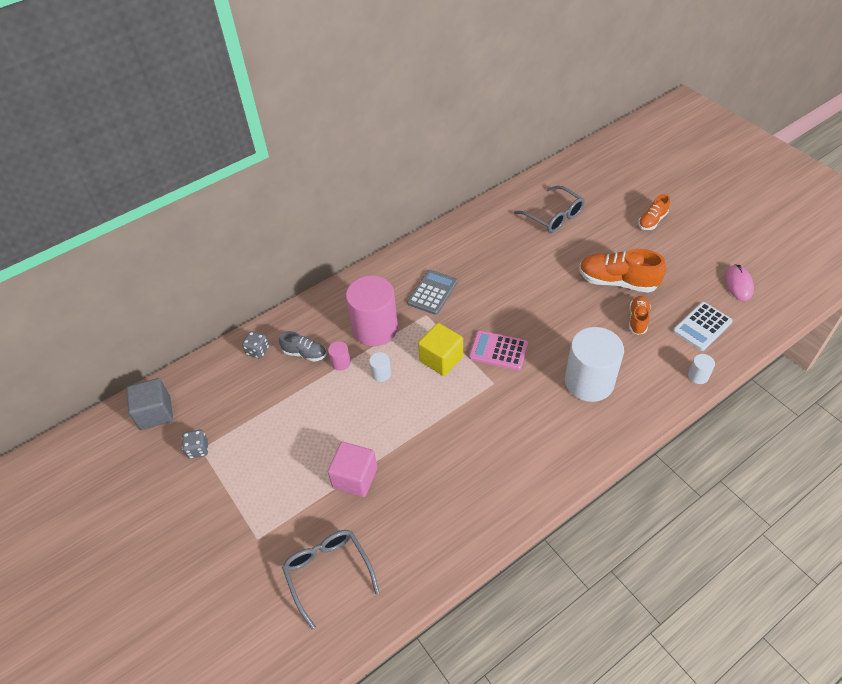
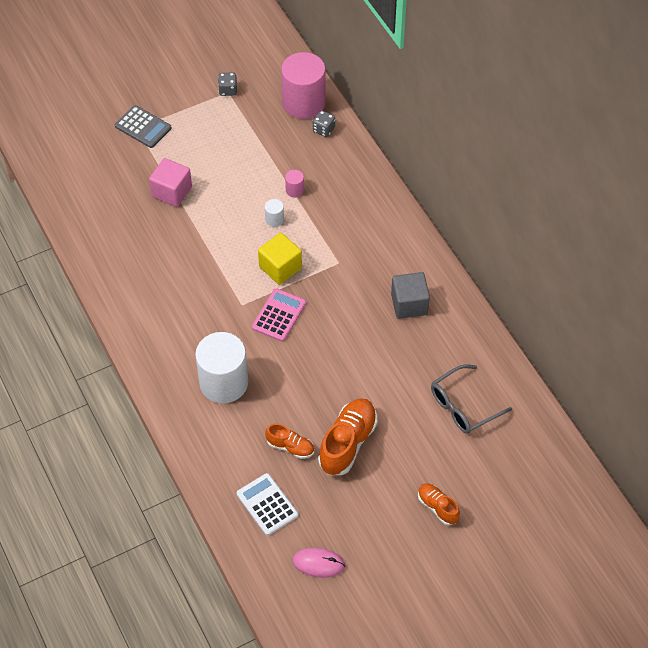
camera: 95 degrees right, 5 degrees up
(155, 413) = (272, 61): grey cube -> grey cube (409, 304)
(305, 353) = (312, 164): grey shoe -> none
(328, 573) = (96, 169): grey glasses -> none
(375, 328) = (330, 219): pink cylinder -> pink cylinder (304, 103)
(432, 292) = (367, 272): grey calculator -> grey calculator (143, 127)
(698, 376) = (207, 479): white cylinder -> none

